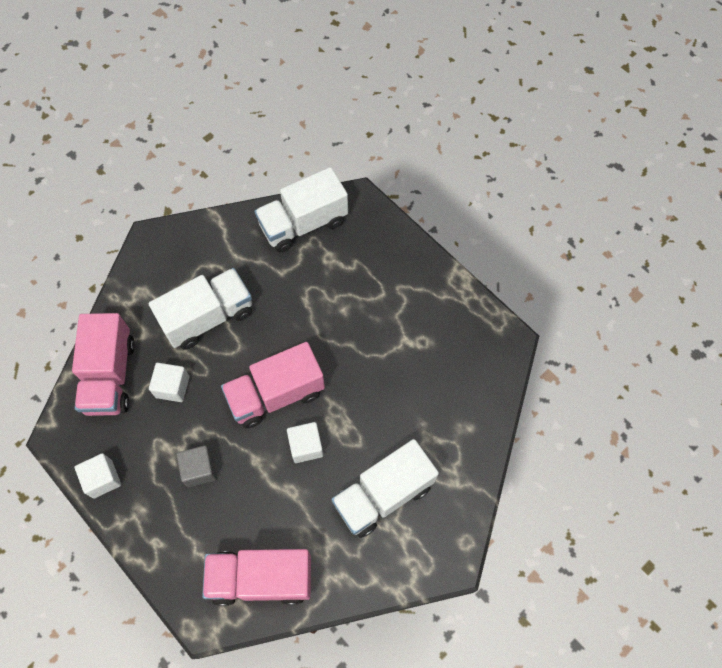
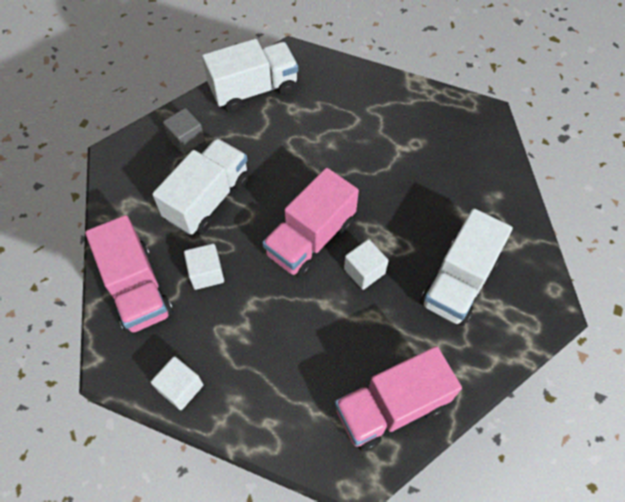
camera: 25 degrees left, 5 degrees down
(199, 469) = (274, 335): grey cube -> grey cube (186, 139)
(303, 224) = (254, 90): white truck -> white truck turned 150 degrees counterclockwise

